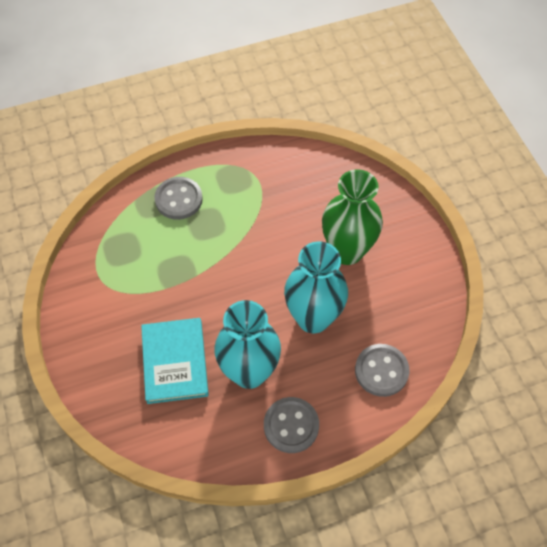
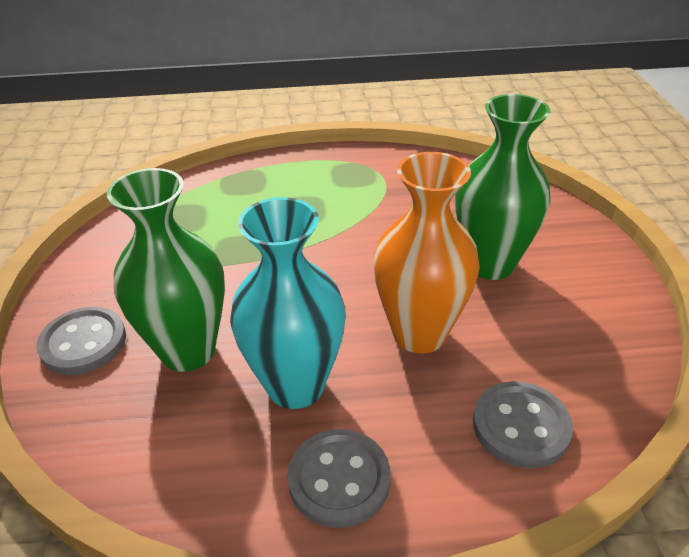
camera: 15 degrees right, 20 degrees down
(175, 362) = (188, 351): turquoise book -> green vase
(178, 199) = (276, 183): grey button -> grey button (83, 343)
(313, 318) = (419, 333): turquoise vase -> orange vase

